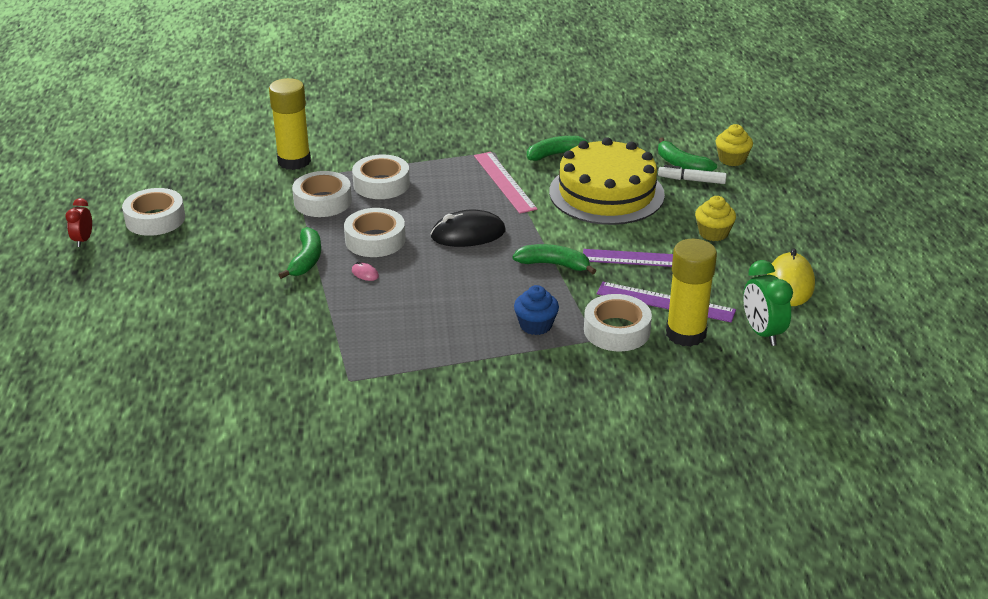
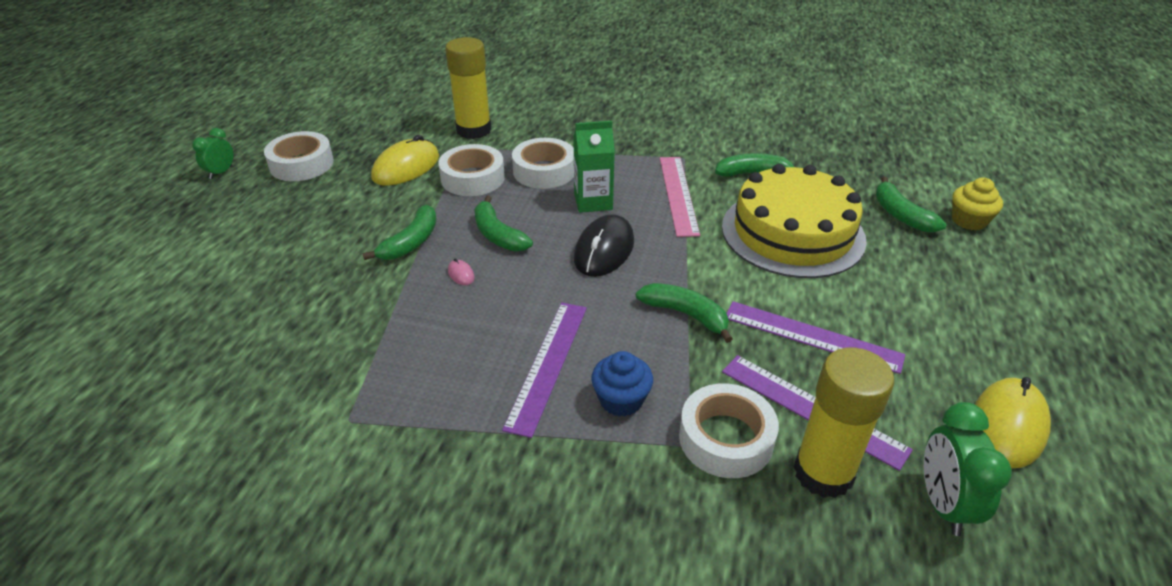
camera: 20 degrees right, 5 degrees up
(83, 240) = (221, 172): red clock -> green clock
(256, 204) = (406, 167): none -> yellow mouse
(375, 240) = (498, 234): white tape -> green banana
(438, 200) = (593, 201): none -> green carton
(468, 234) = (604, 250): black mouse -> black mouse turned 75 degrees counterclockwise
(471, 316) = (548, 364): none -> purple ruler
(691, 180) = (907, 237): white marker -> none
(713, 233) = (914, 318): yellow cupcake -> none

